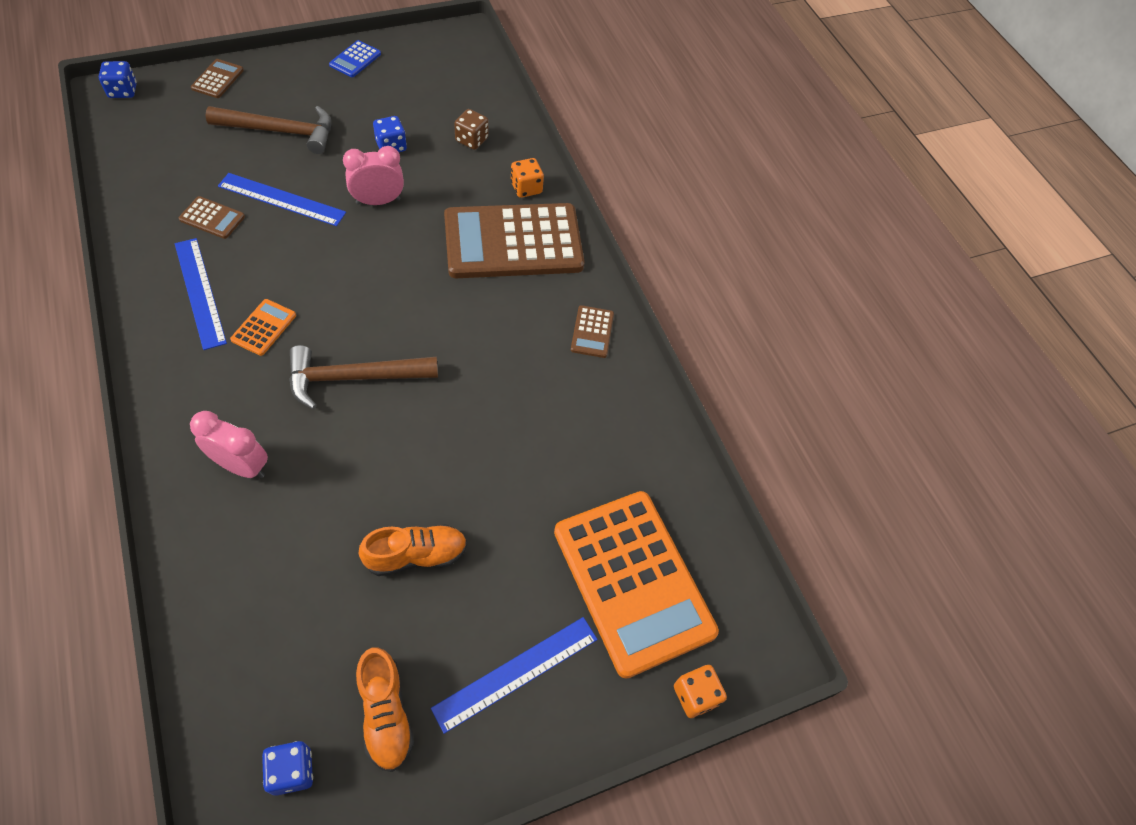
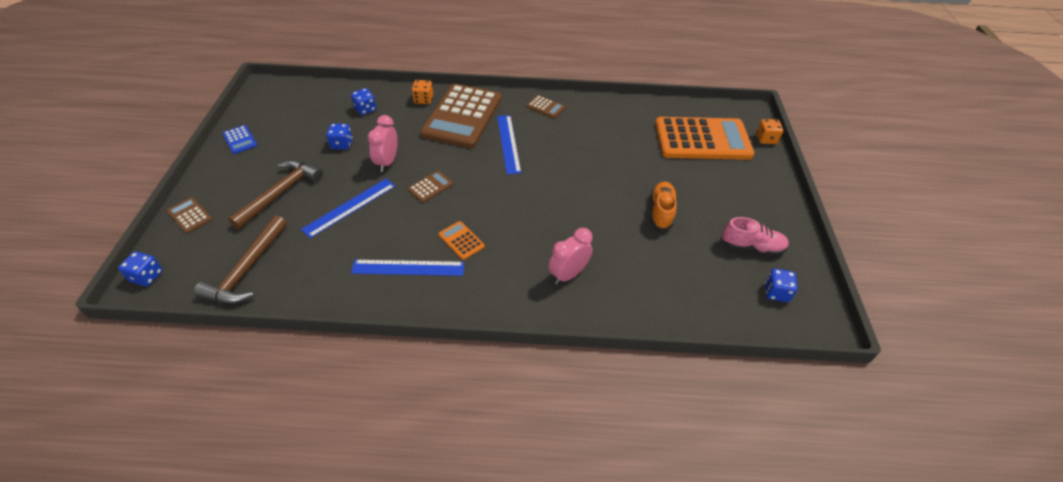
camera: 60 degrees left, 10 degrees down
(212, 218) = (340, 247): brown calculator -> brown calculator (430, 187)
(353, 377) = (526, 207): brown hammer -> brown hammer (247, 269)
(385, 714) = (751, 247): orange shoe -> pink shoe
(471, 140) = (365, 109): brown dice -> blue dice
(516, 673) = (740, 193): blue ruler -> blue ruler (508, 143)

